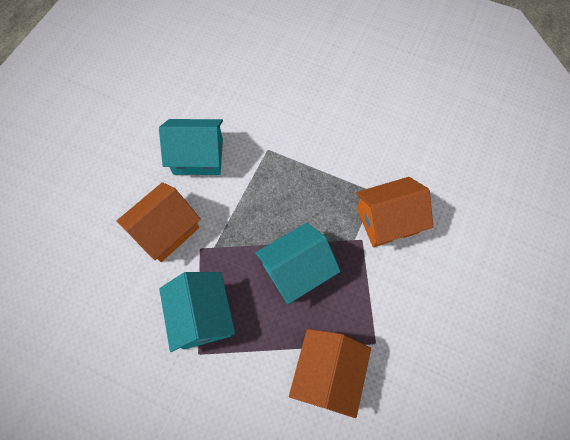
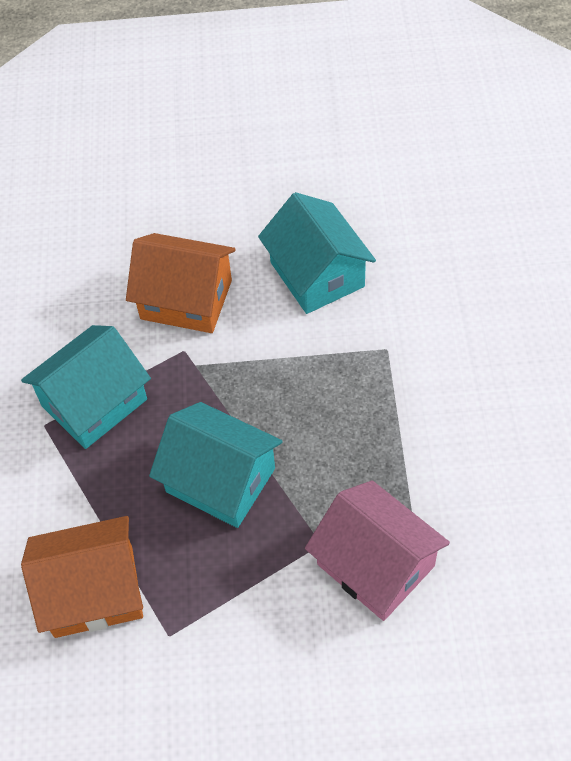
camera: 65 degrees right, 10 degrees down
(387, 220) = (375, 565): orange house -> pink house

